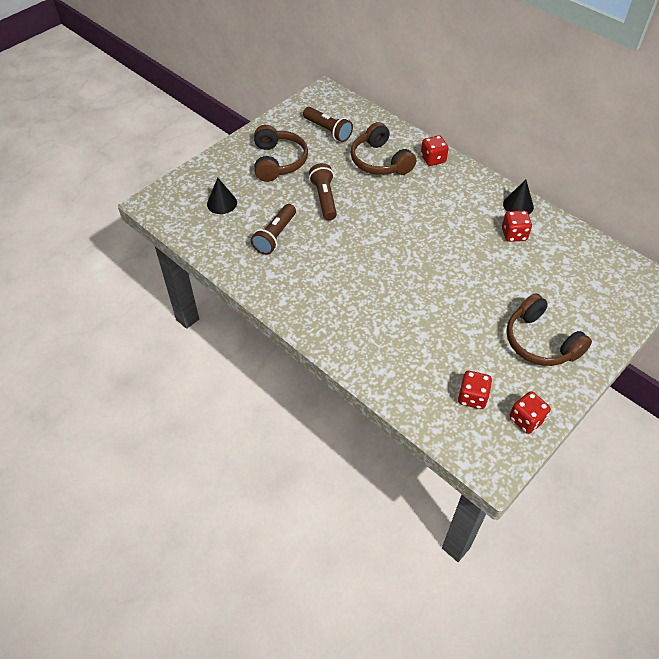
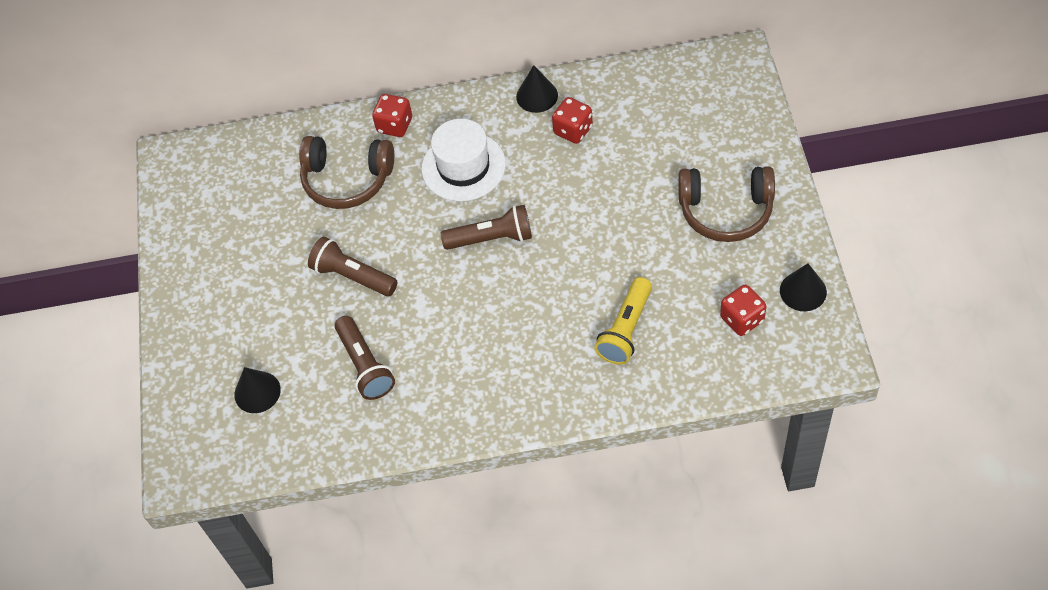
camera: 45 degrees left, 5 degrees up
(278, 161) = (244, 287): brown headphones -> none
(328, 130) = (243, 199): brown flashlight -> brown flashlight (492, 238)
(407, 340) = (626, 330): none -> yellow flashlight
(438, 202) = (463, 167): none -> white hat
(526, 420) = (803, 291): red dice -> black cone

